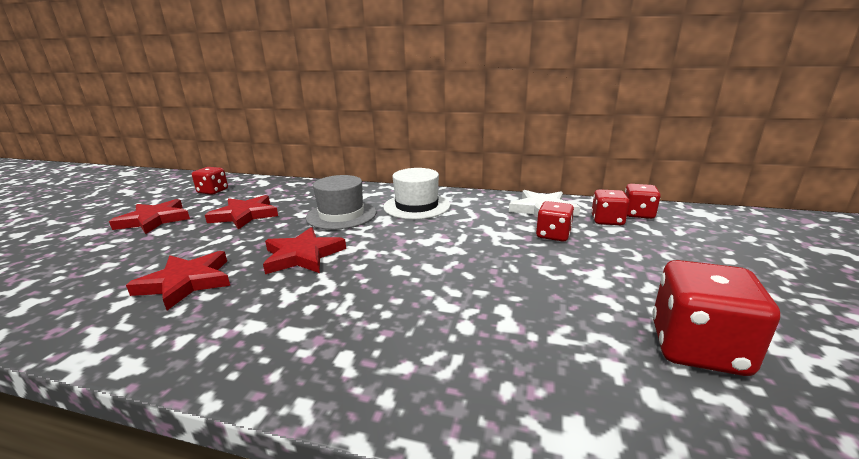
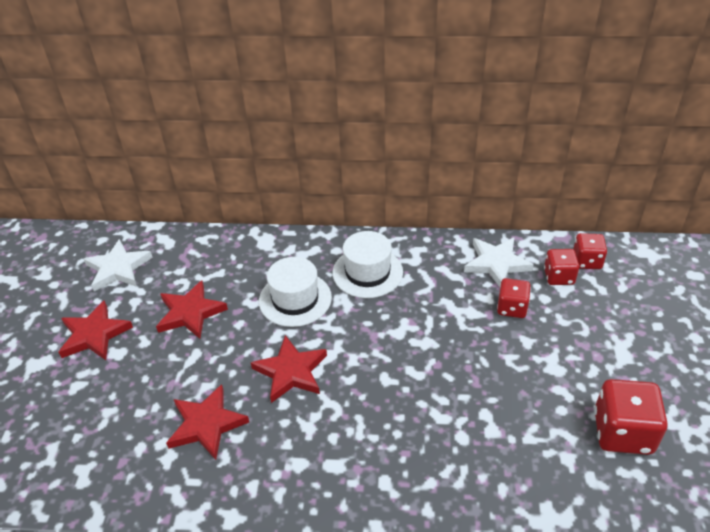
camera: 10 degrees left, 20 degrees up
(213, 191) = (118, 268): red dice -> white star
(341, 215) = (295, 299): grey hat -> white hat

